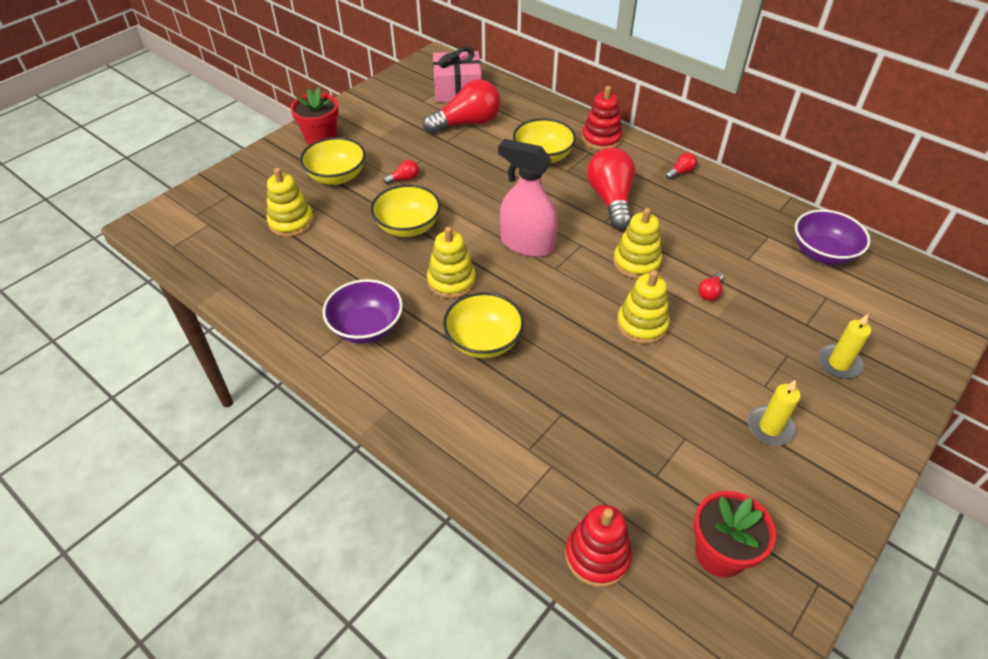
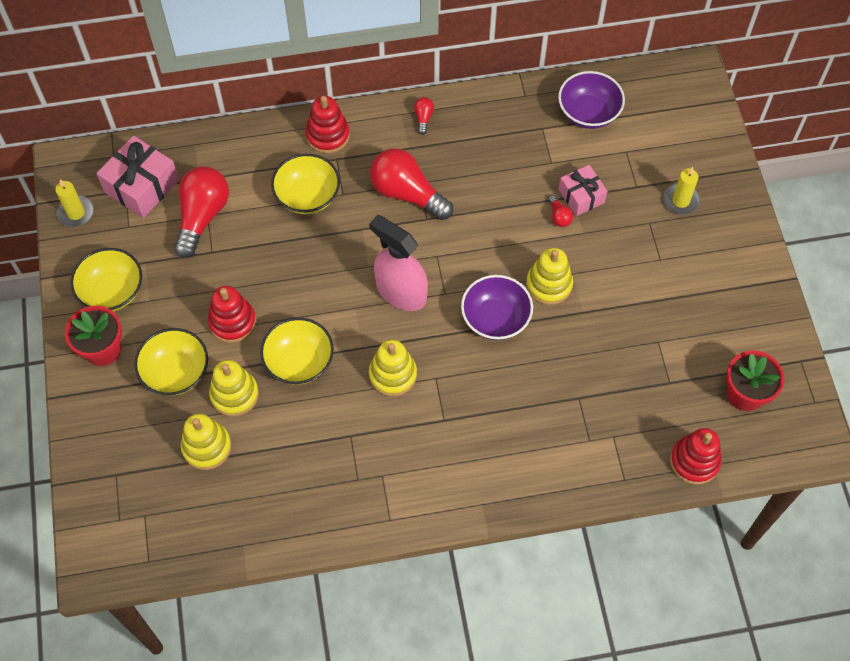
camera: 50 degrees left, 15 degrees up
(366, 327) = (388, 468): purple bowl -> purple bowl (495, 318)
(404, 179) = (232, 322): red light bulb -> red stacking toy
(484, 341) = (474, 398): yellow bowl -> yellow bowl (112, 291)
(527, 244) = (401, 292): pink spray bottle -> pink spray bottle turned 60 degrees clockwise
(636, 262) = (489, 235): yellow stacking toy -> yellow stacking toy (234, 394)
(746, 295) = (581, 196): none -> pink gift
(770, 427) = (691, 287): yellow candle -> yellow candle (76, 213)

